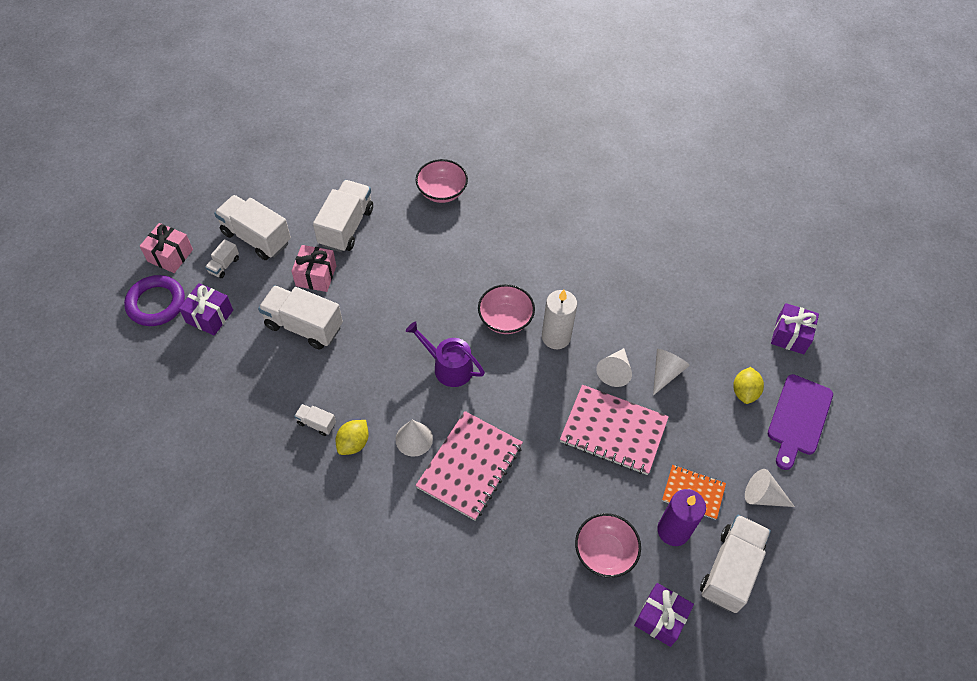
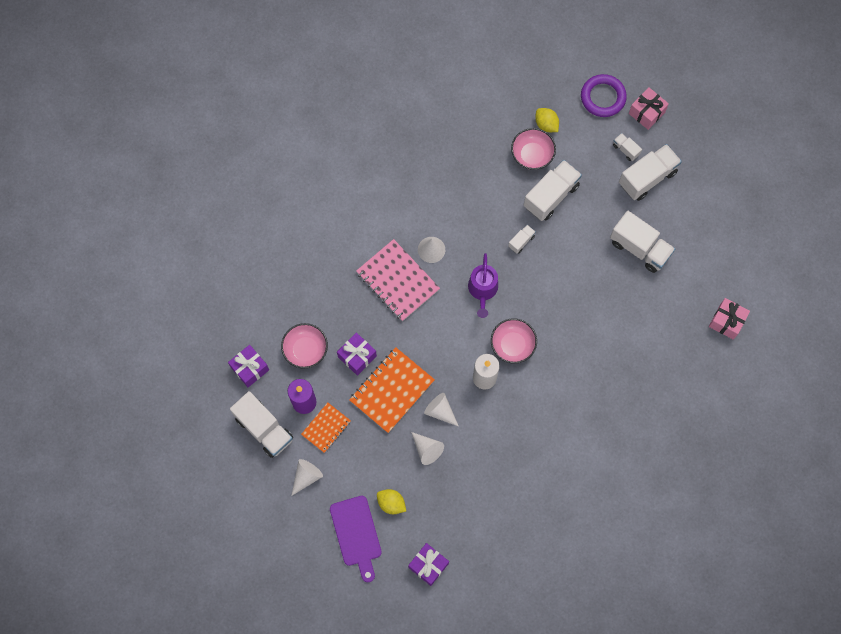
camera: 110 degrees right, 15 degrees up
(209, 316) = (579, 132): purple gift -> purple gift (357, 356)
(316, 276) = (596, 214): pink gift -> pink gift (726, 321)
(316, 423) = (465, 187): white truck -> white truck (521, 241)
(353, 443) = (441, 208): yellow lemon -> yellow lemon (546, 124)
(442, 191) = (657, 334): pink bowl -> pink bowl (532, 155)
(448, 367) = (482, 290): purple watering can -> purple watering can turned 135 degrees clockwise
(613, 431) = (391, 390): pink notebook -> orange notebook
(798, 418) = (356, 534): purple cutting board -> purple cutting board turned 150 degrees counterclockwise

